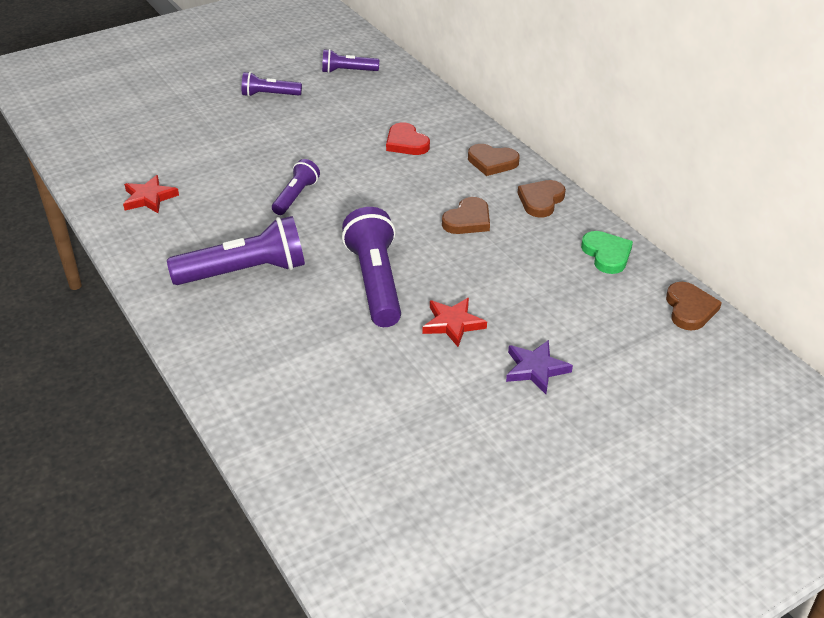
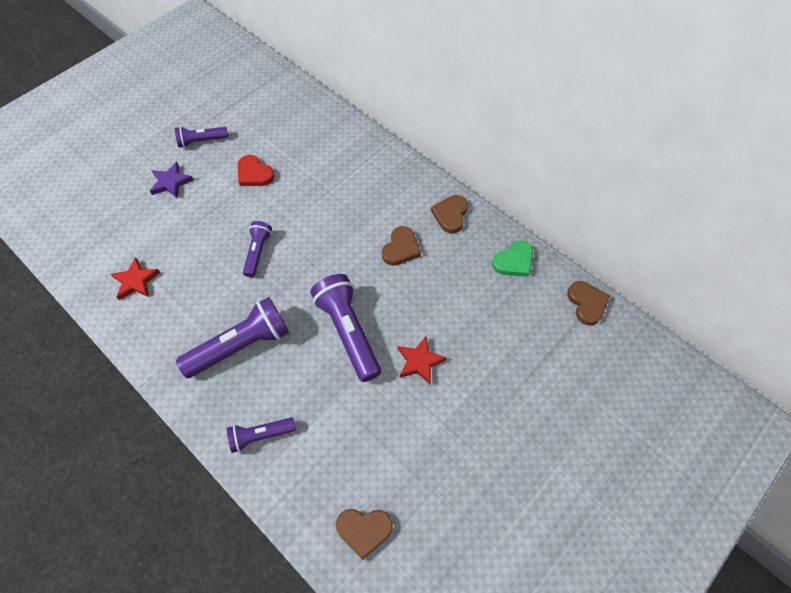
camera: 15 degrees left, 20 degrees up
(348, 71) = (259, 101): purple flashlight -> purple flashlight (260, 436)
(406, 143) = (329, 174): red heart -> red heart (254, 174)
(492, 162) = (402, 181): brown heart -> brown heart (364, 530)
(536, 369) = (493, 393): purple star -> purple star (171, 182)
(607, 254) = (514, 261): green heart -> green heart turned 90 degrees clockwise

